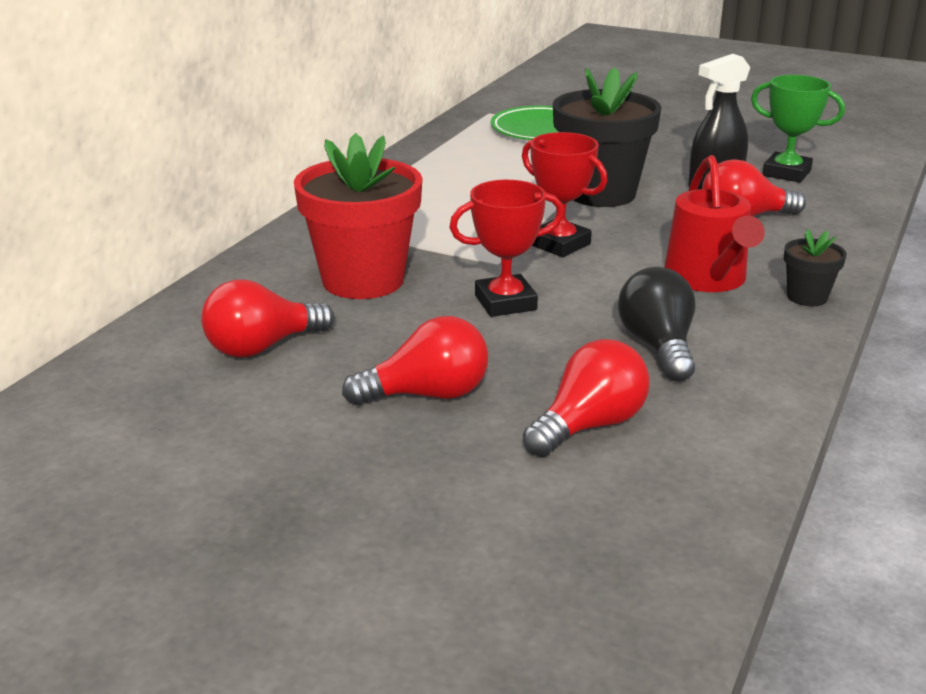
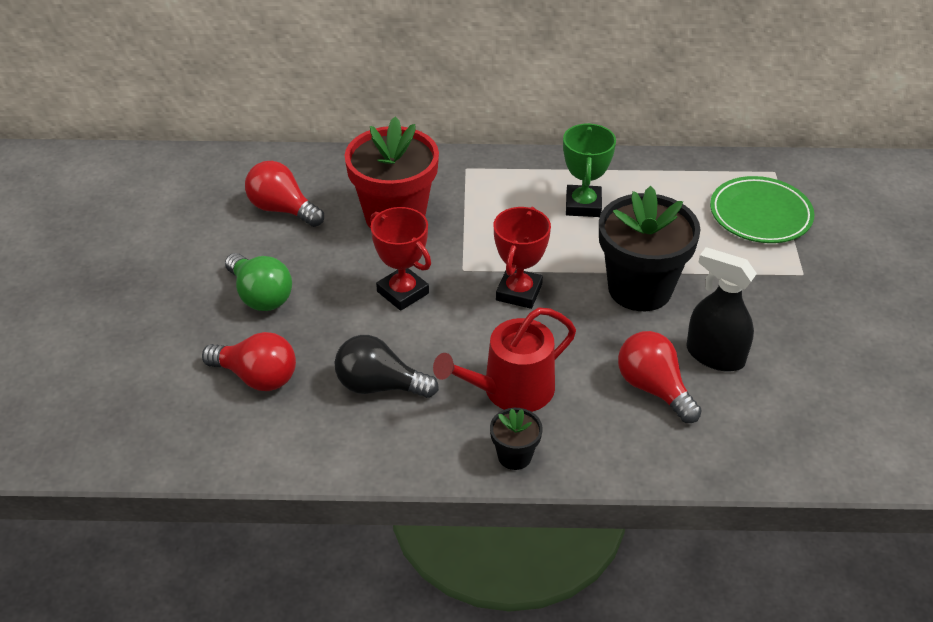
camera: 65 degrees right, 15 degrees up
(427, 395) = (260, 296): red light bulb -> green light bulb
(658, 347) = (379, 386): black light bulb -> black light bulb turned 135 degrees counterclockwise
(786, 173) = (794, 399): green trophy -> green trophy (583, 205)

